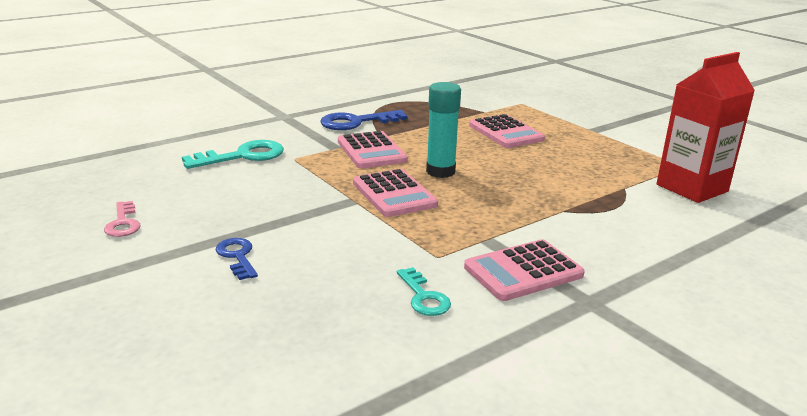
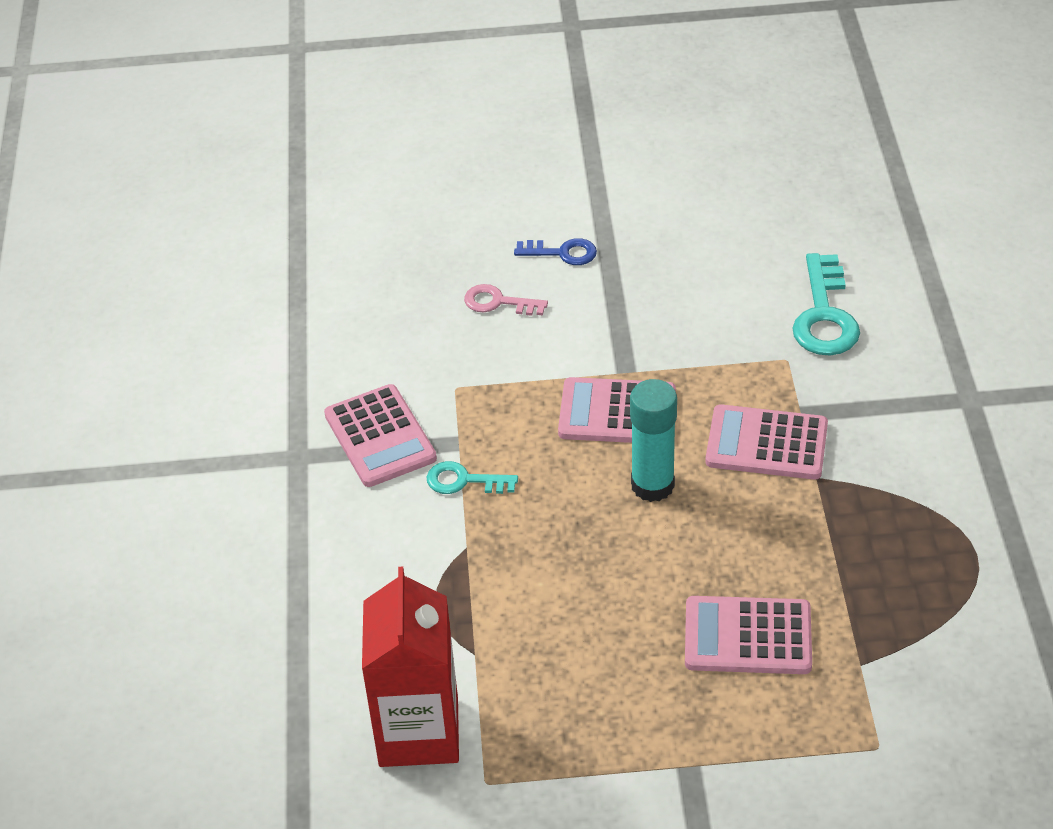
camera: 125 degrees right, 20 degrees up
(123, 223) = (690, 193): pink key -> pink key (498, 302)
(356, 122) = (896, 471): blue key -> none
(424, 297) = (398, 348): turquoise key -> turquoise key (464, 481)
(523, 271) = (380, 437): pink calculator -> pink calculator turned 150 degrees clockwise

